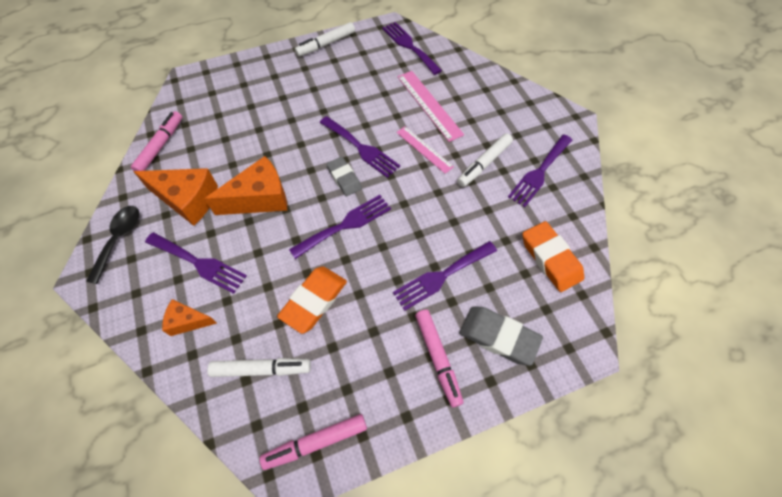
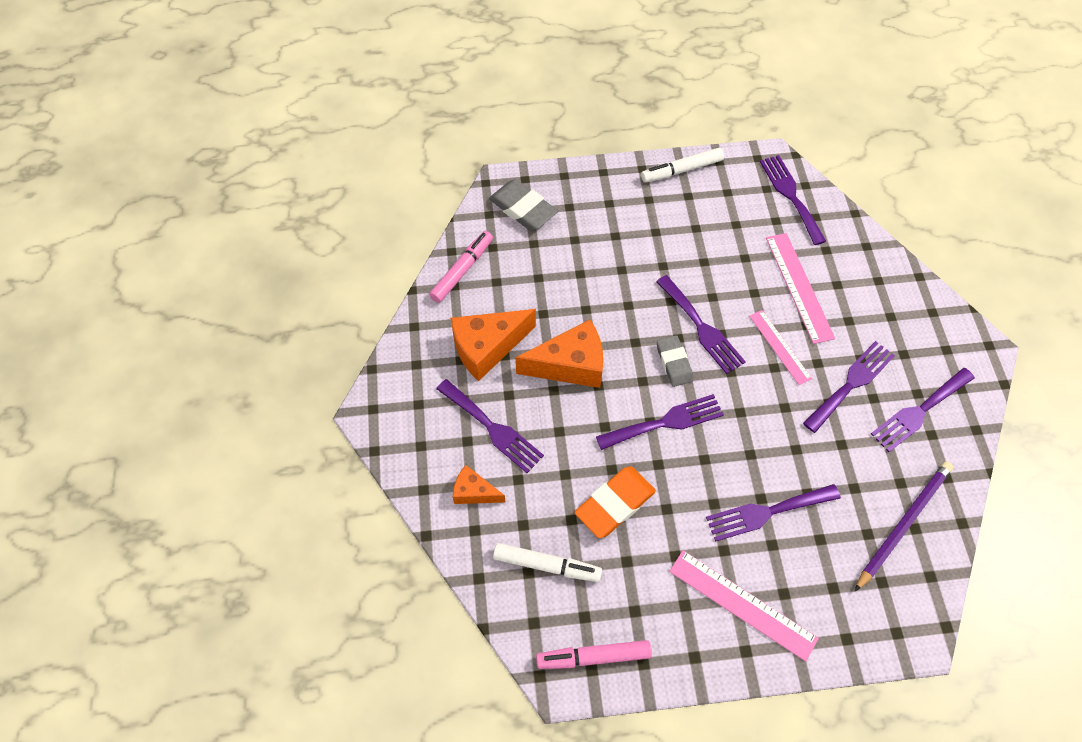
camera: 15 degrees right, 0 degrees up
(119, 239) = (407, 378): black spoon -> none
(188, 200) = (487, 348): orange cheese -> orange cheese turned 120 degrees clockwise
(437, 358) = (742, 604): pink marker -> pink ruler
(484, 164) = (851, 383): white marker -> purple fork
(498, 337) = (817, 599): grey eraser -> grey eraser (523, 209)
(550, 258) = (903, 524): orange eraser -> purple pencil

